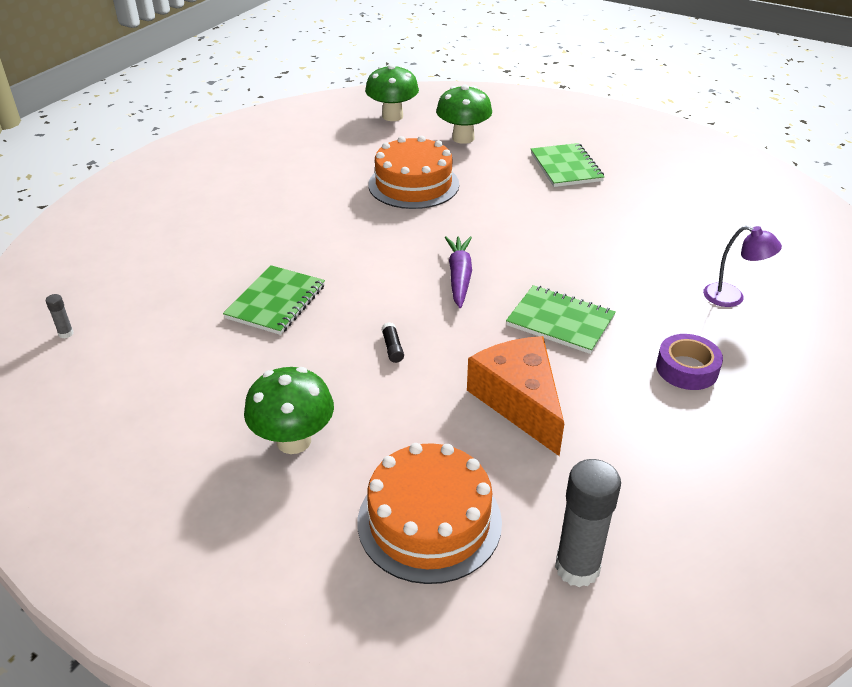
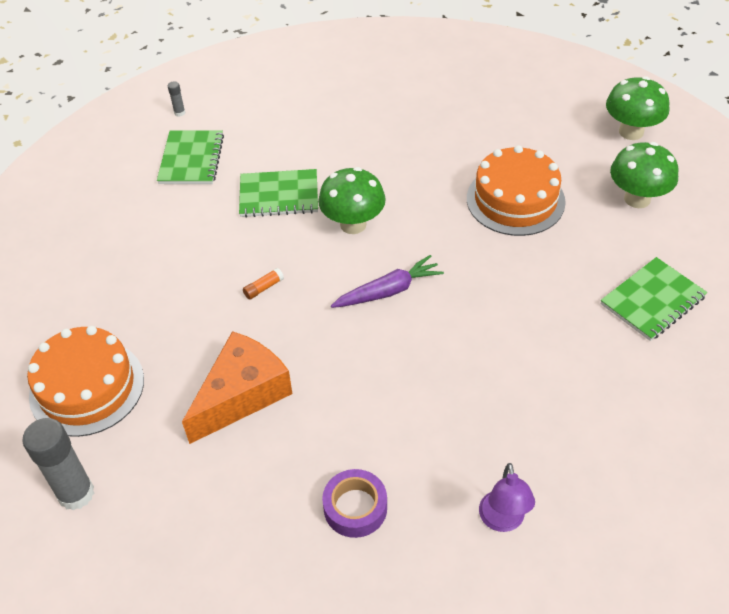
camera: 65 degrees right, 10 degrees up
(294, 441) = (132, 278): green mushroom -> green mushroom (353, 224)
(392, 348) = (263, 288): black glue stick -> orange glue stick
(560, 321) = (368, 386): green notebook -> green notebook (191, 159)

